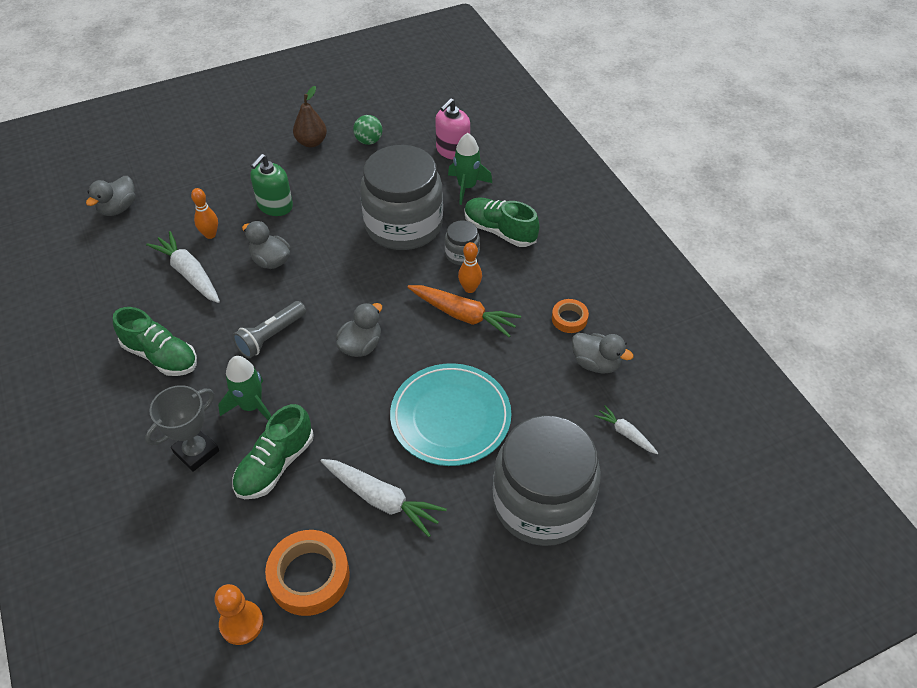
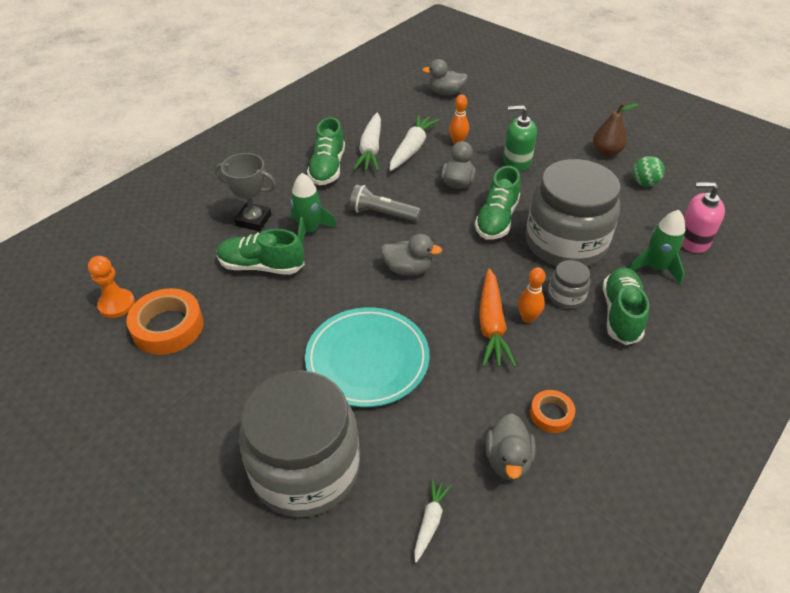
camera: 65 degrees right, 5 degrees down
(342, 255) = (496, 219): none -> green shoe
(382, 500) = (257, 344): white carrot -> white carrot (370, 149)

